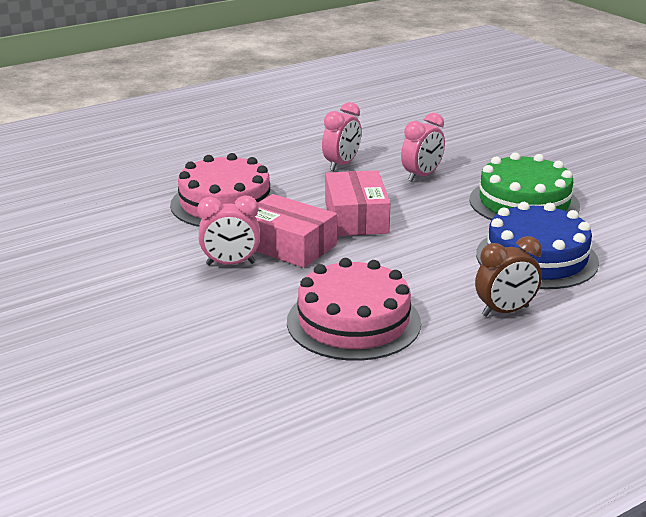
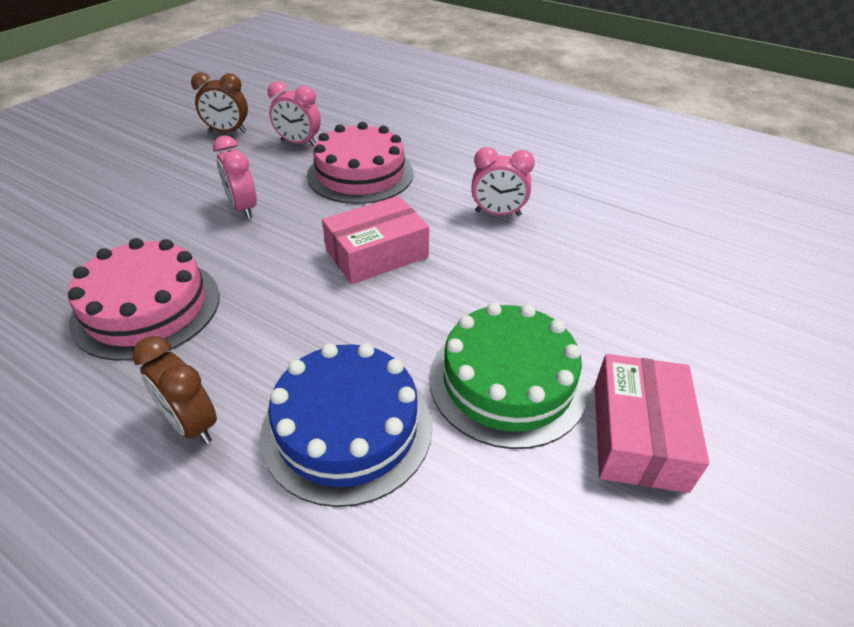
camera: 65 degrees right, 15 degrees up
(54, 256) = (227, 132): none -> brown clock
(288, 245) = (293, 228): pink box -> pink box (638, 435)
(422, 176) = (516, 274): pink clock -> pink clock (298, 143)

